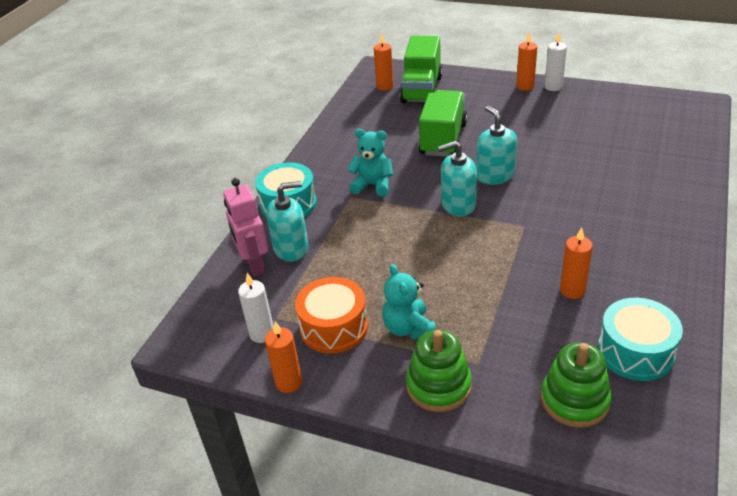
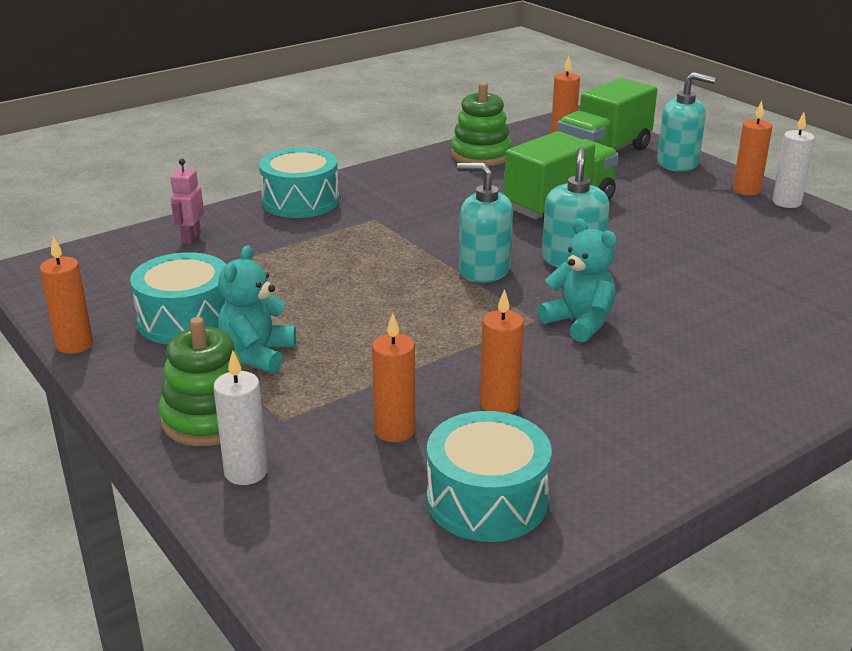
camera: 30 degrees right, 10 degrees down
(254, 265) = (191, 238): pink robot -> pink robot, size x0.60
(262, 334) = (112, 295): white candle -> white candle (246, 472)
(291, 248) = (246, 238): turquoise soap dispenser -> turquoise soap dispenser (678, 163)
(334, 327) = (185, 320): orange drum -> turquoise drum
(373, 185) = (413, 218): turquoise teddy bear -> turquoise teddy bear (579, 323)
(543, 336) = (395, 431): none -> orange candle
(574, 400) = (336, 507): green stacking toy -> green stacking toy (481, 155)

